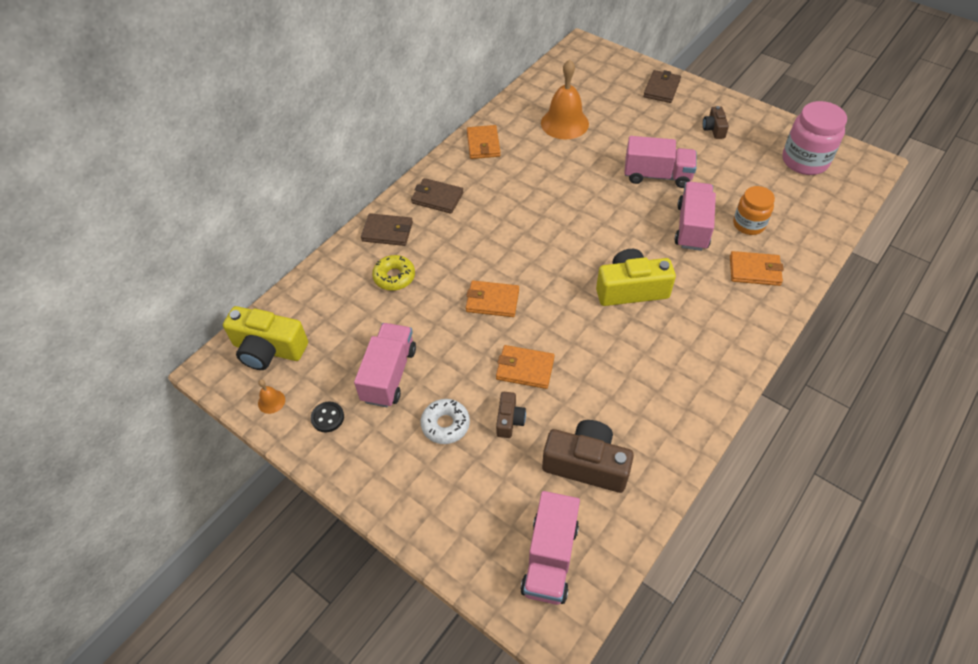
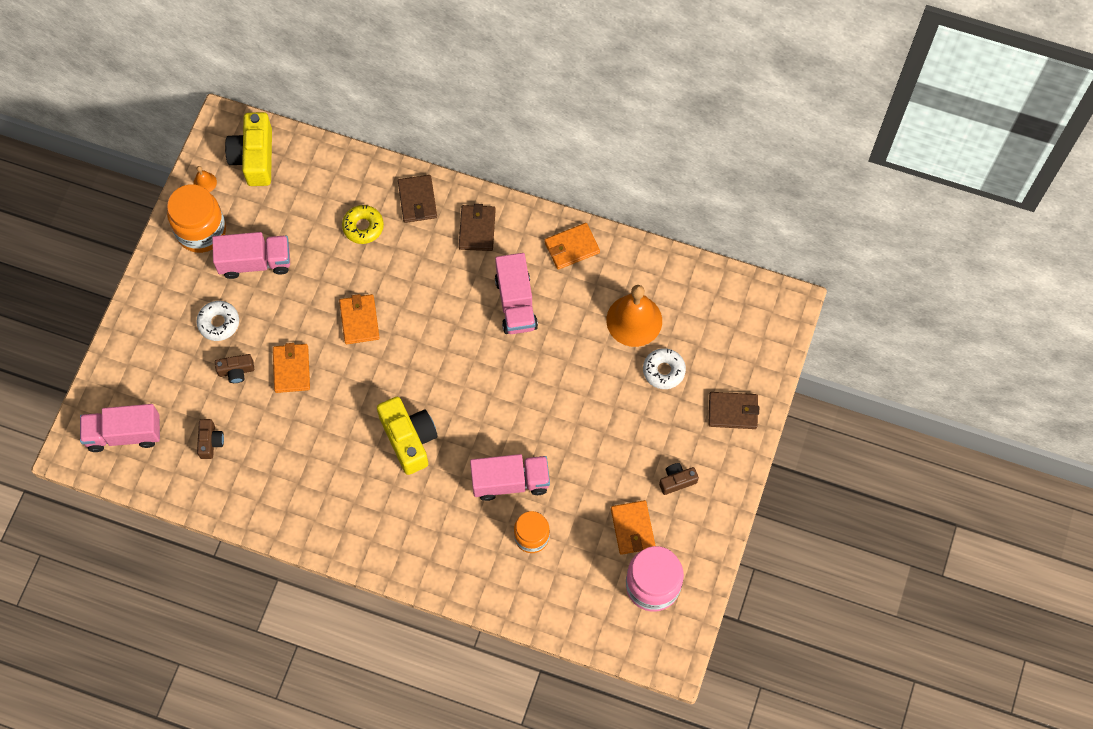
camera: 70 degrees right, 15 degrees up
(327, 417) = (201, 231): black button -> orange jar
(586, 464) = (210, 442): brown camera -> brown camera, size x0.52
(615, 116) = (663, 371): none -> white donut
(657, 175) = (578, 434): pink truck -> pink truck (516, 303)
(754, 270) = (467, 550): orange wallet -> orange wallet (632, 528)

